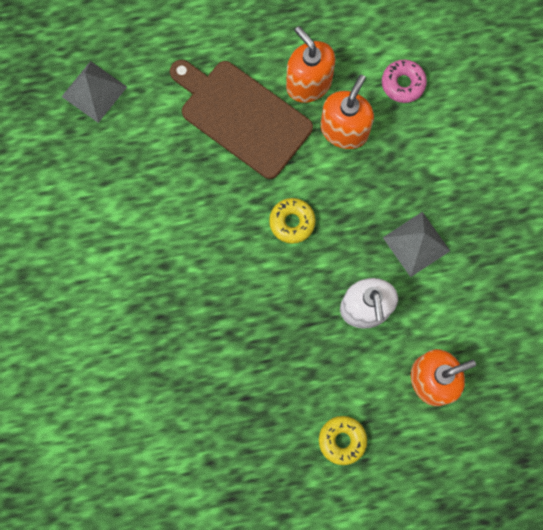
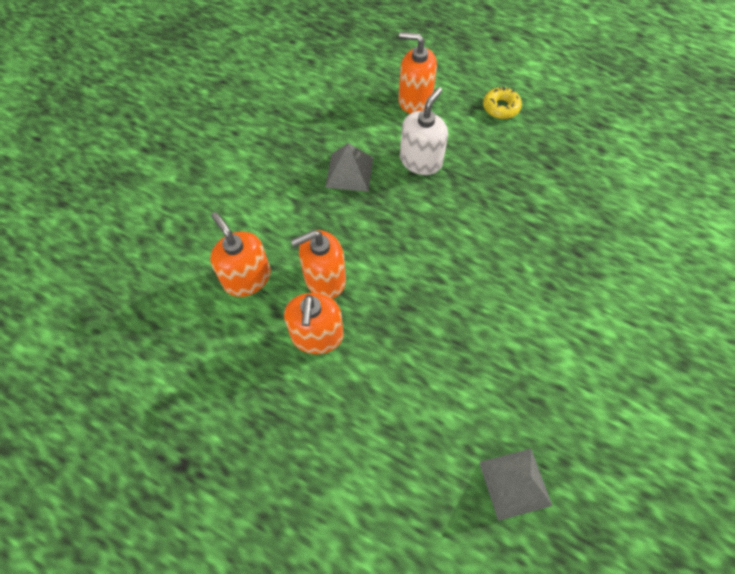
camera: 140 degrees left, 15 degrees down
(242, 116) = (395, 352): brown cutting board -> none
(292, 222) = (424, 245): yellow donut -> none
(403, 84) = (247, 278): pink donut -> orange soap dispenser

